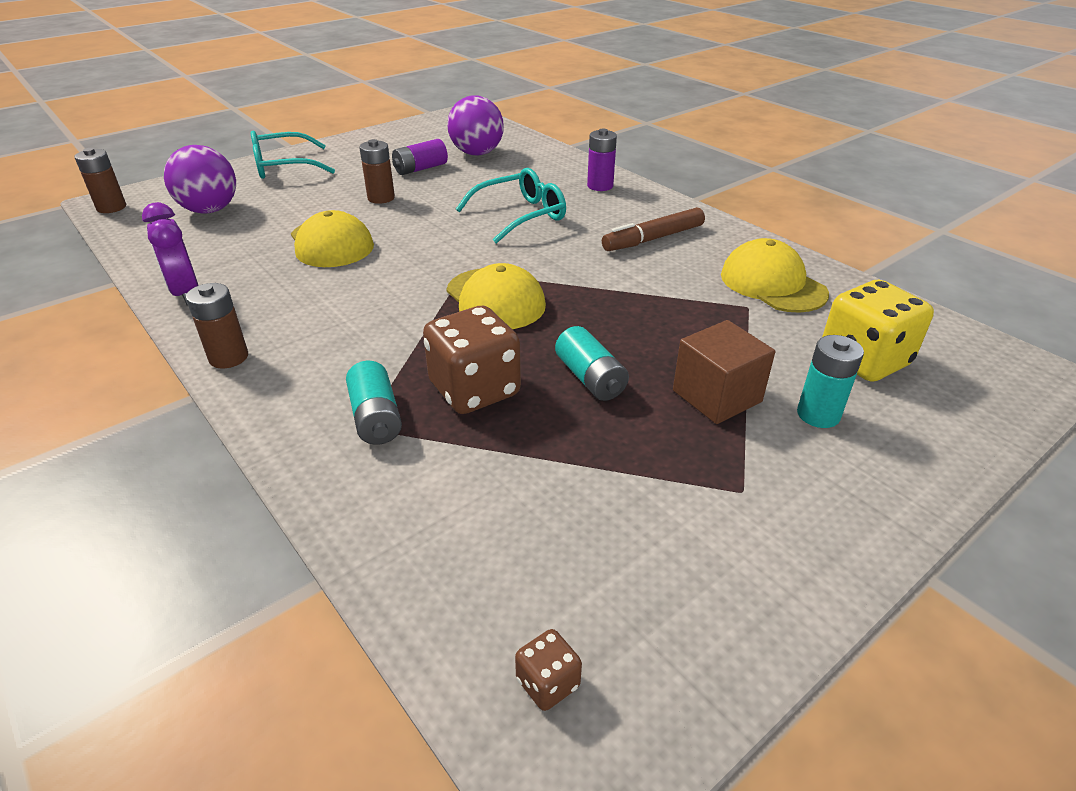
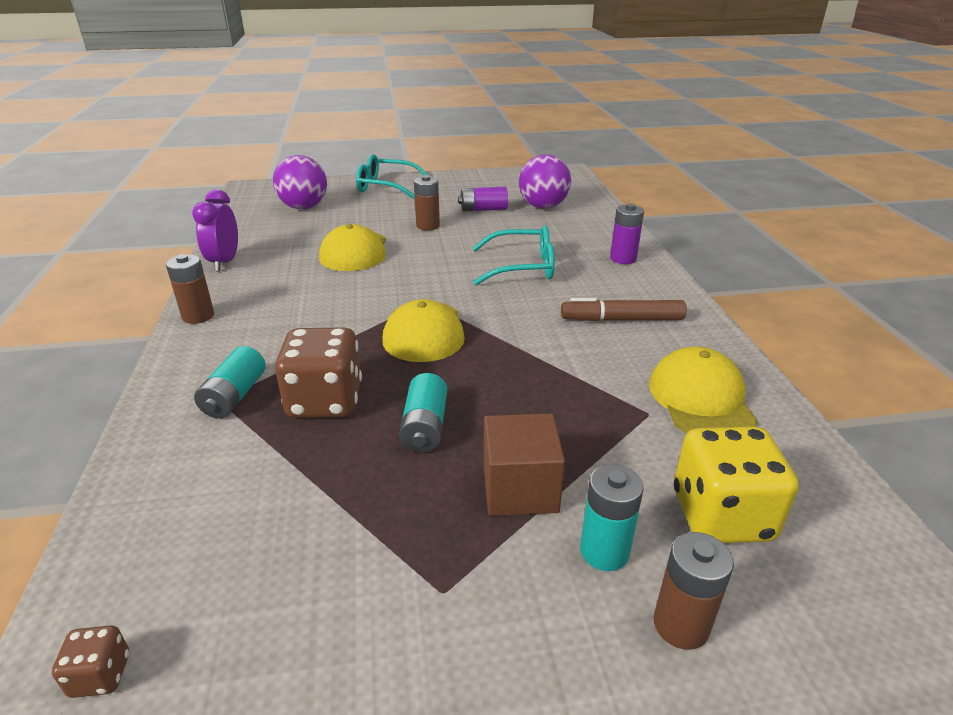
camera: 30 degrees right, 5 degrees down
(111, 207) = (249, 191): brown battery -> brown battery (681, 625)

